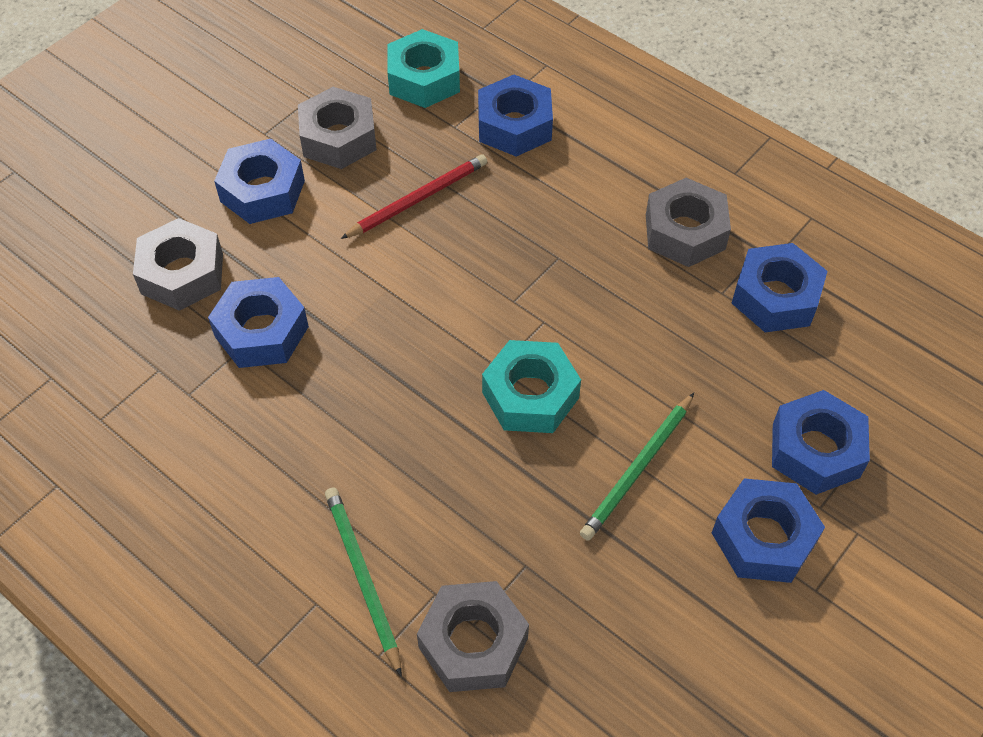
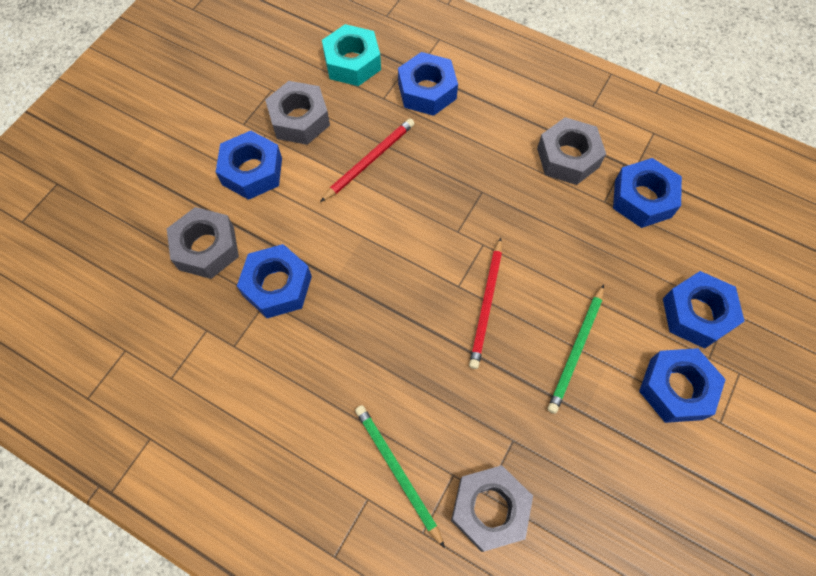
camera: 10 degrees left, 10 degrees up
(530, 395) = (486, 305): turquoise nut -> red pencil

